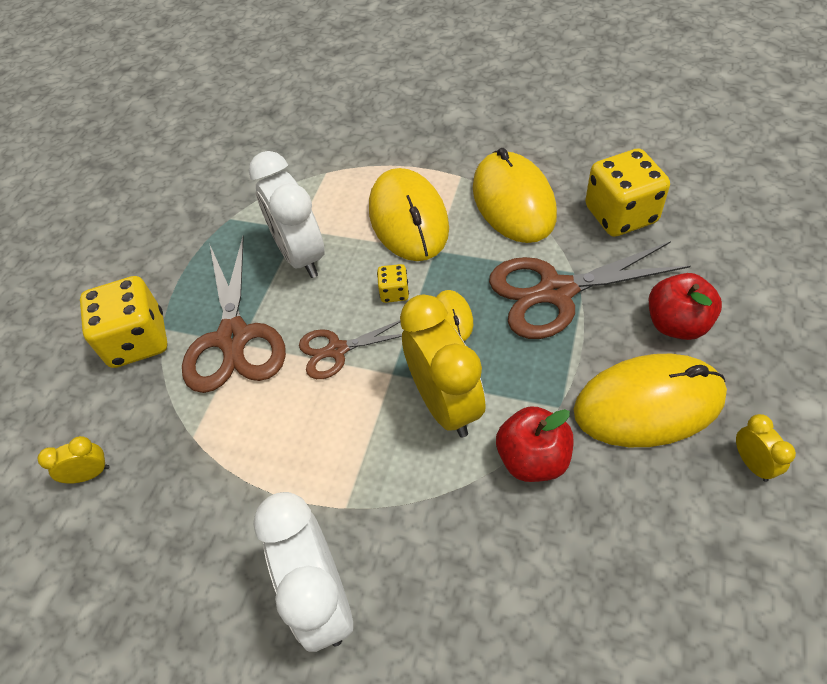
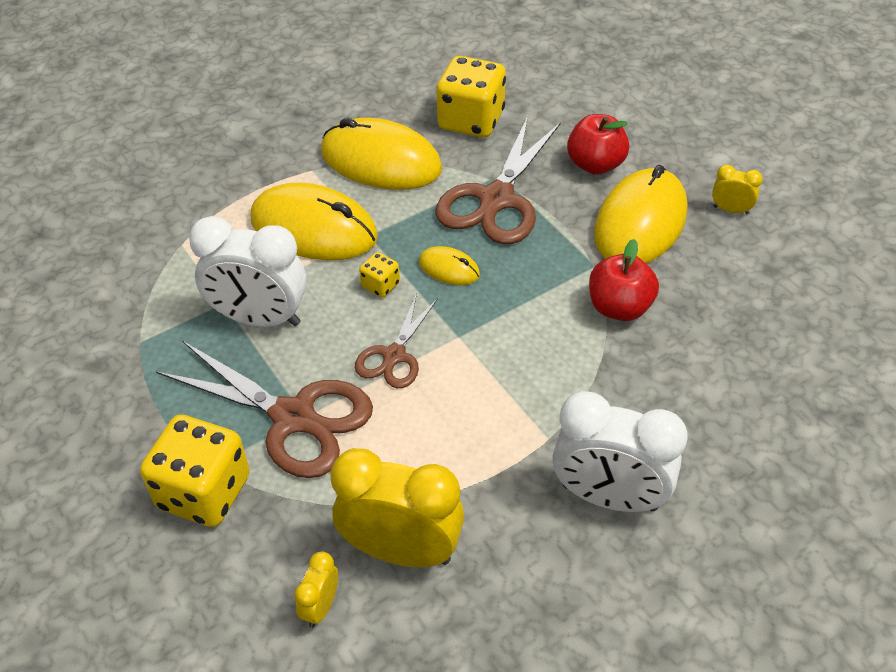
camera: 55 degrees left, 5 degrees down
(445, 404) = (522, 323): yellow clock -> yellow clock (401, 551)

